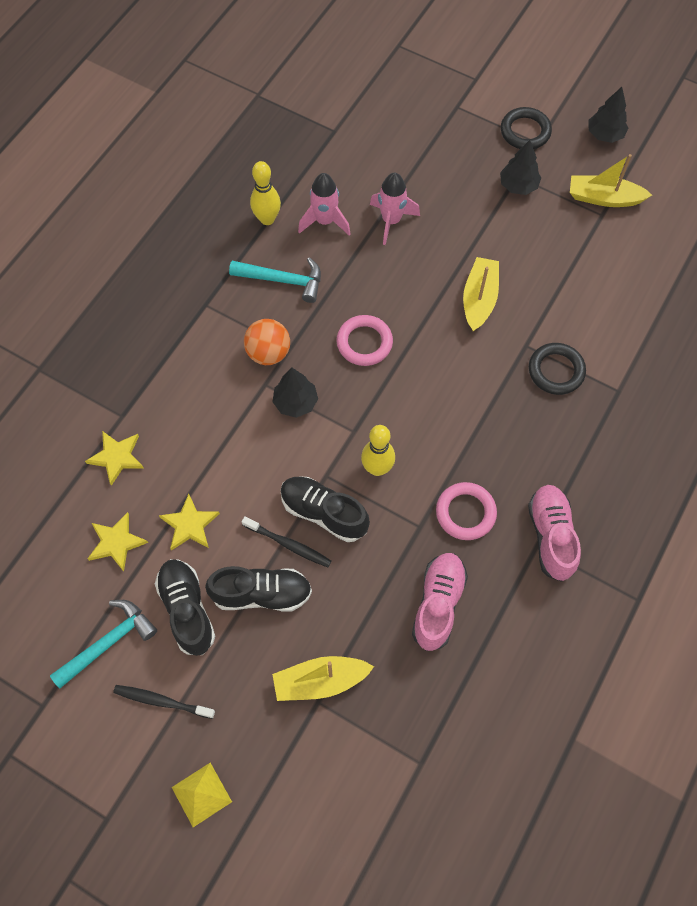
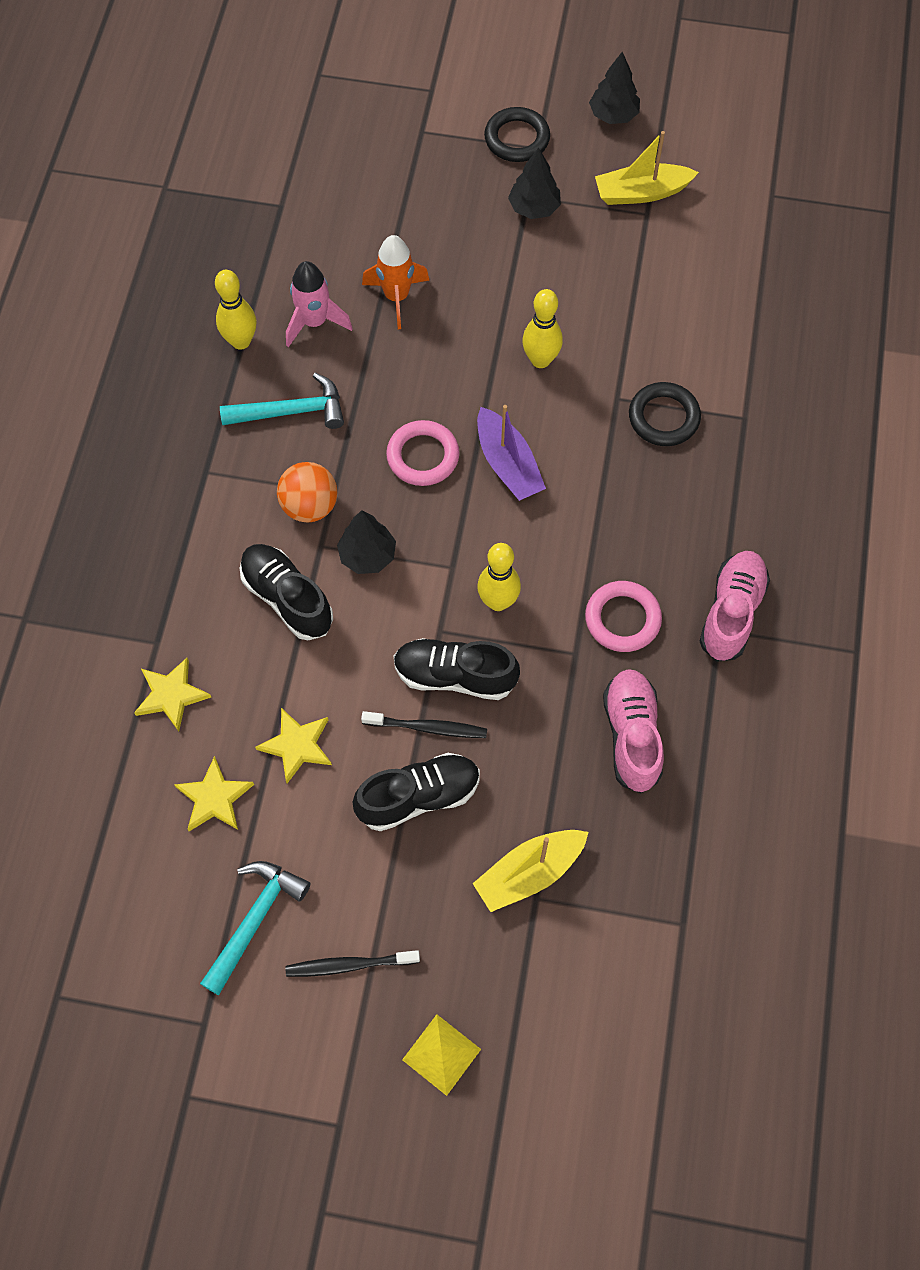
camera: 20 degrees left, 0 degrees up
(187, 610) = (336, 847): black shoe -> black shoe (287, 598)
(391, 221) = (396, 297): pink rocket -> orange rocket
(424, 368) = (508, 464): none -> purple boat
(479, 299) = (540, 360): yellow boat -> yellow bowling pin
(551, 536) = (731, 613): pink shoe -> pink shoe turned 45 degrees clockwise

